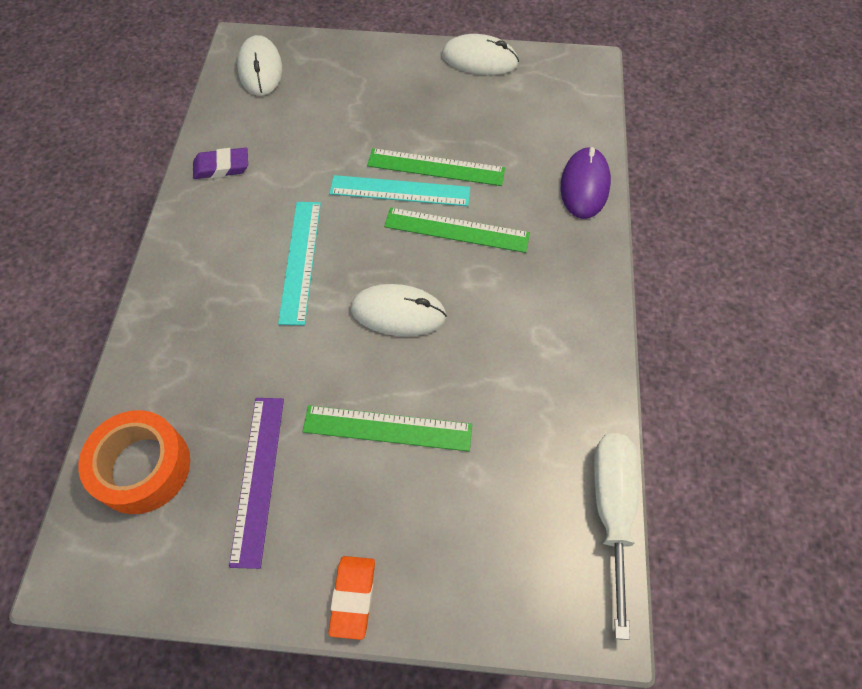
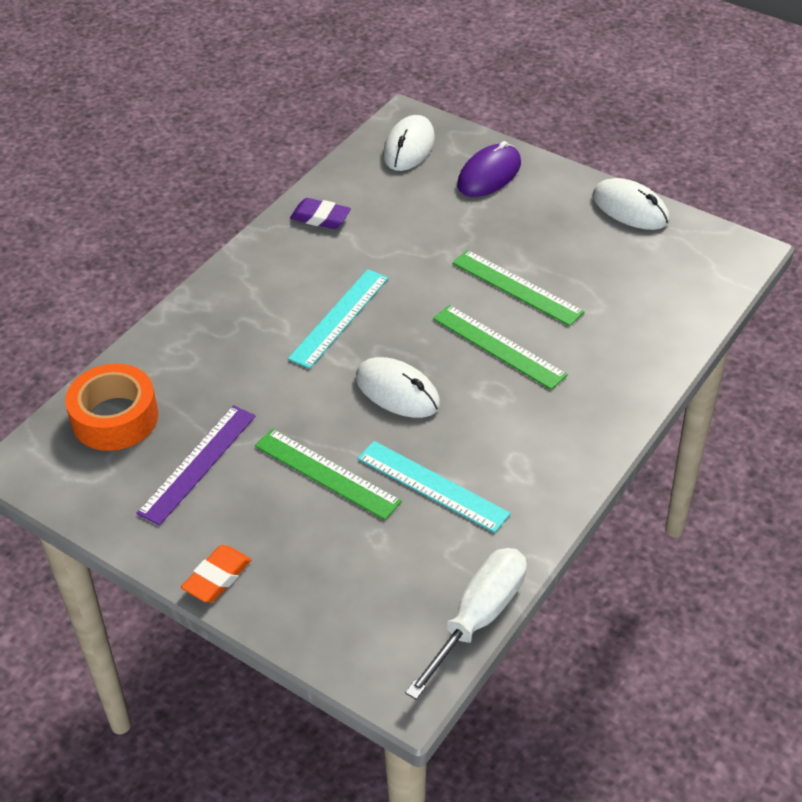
camera: 30 degrees right, 15 degrees down
(400, 190) = (468, 294): turquoise ruler -> turquoise ruler (432, 486)
(584, 185) = (654, 356): purple mouse -> purple mouse (489, 174)

